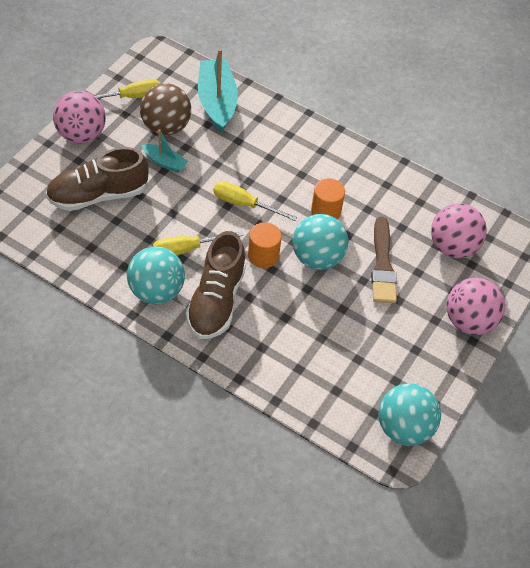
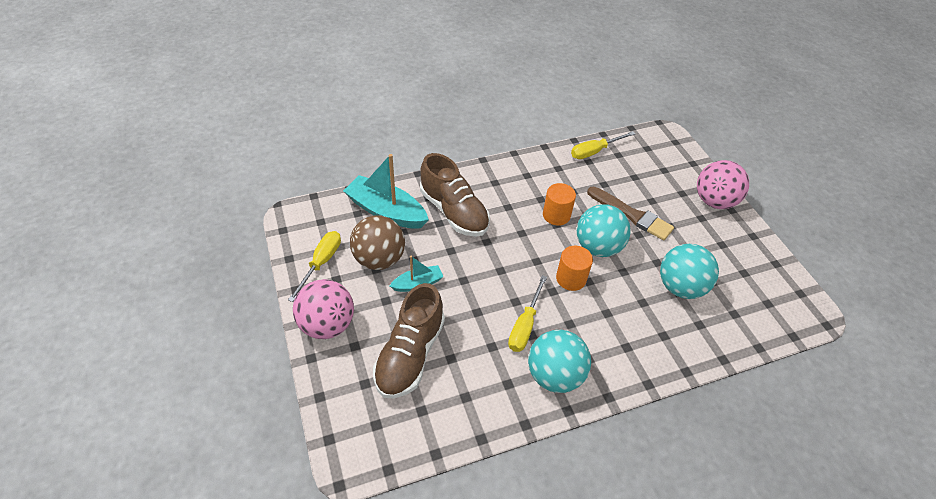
camera: 50 degrees left, 5 degrees down
(216, 300) = (595, 337): brown shoe -> brown shoe (454, 212)
(244, 204) = (508, 259): yellow screwdriver -> yellow screwdriver (594, 151)
(404, 428) = (791, 294): turquoise ball -> turquoise ball (680, 287)
(452, 247) = (642, 170): pink ball -> none

